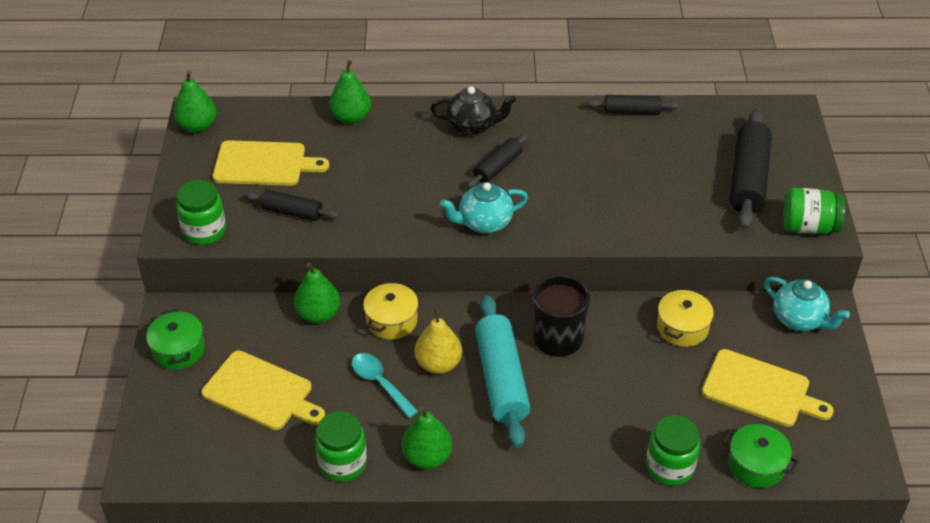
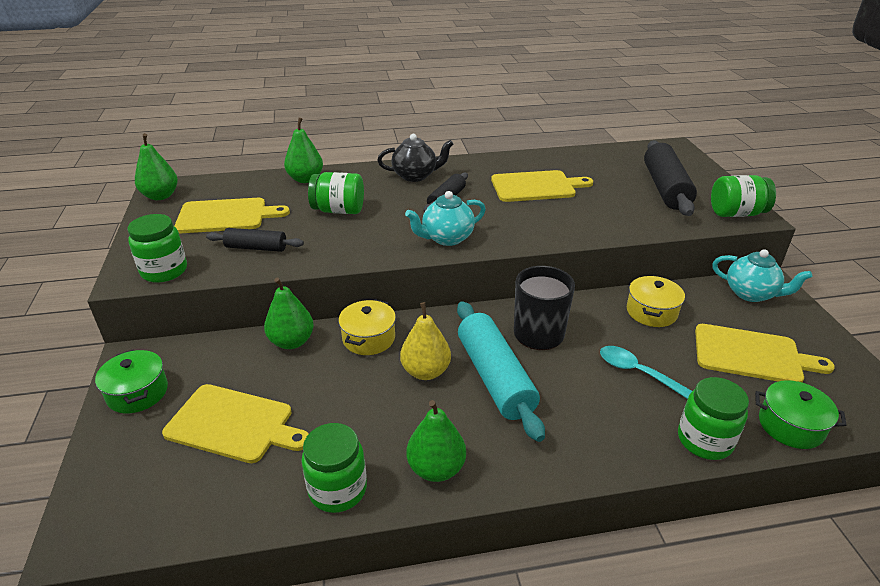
camera: 10 degrees left, 10 degrees down
(380, 170) = (338, 210): none -> green jar
(380, 383) = (367, 397): turquoise spoon -> turquoise spoon (637, 372)
(602, 159) = (536, 187): none -> yellow cutting board
(631, 111) = (546, 156): black rolling pin -> none

